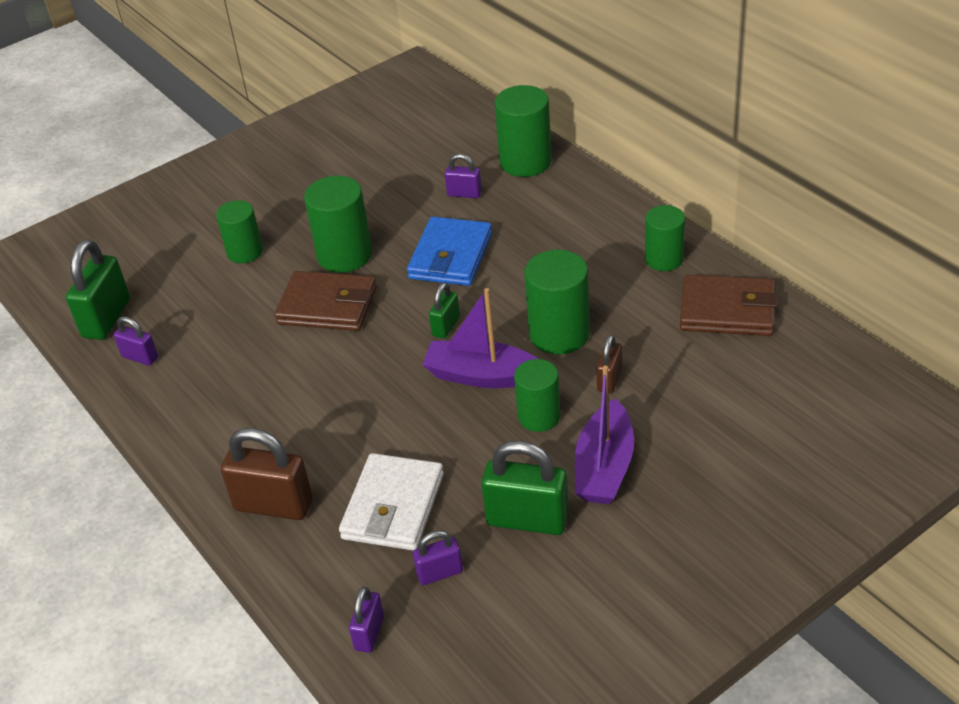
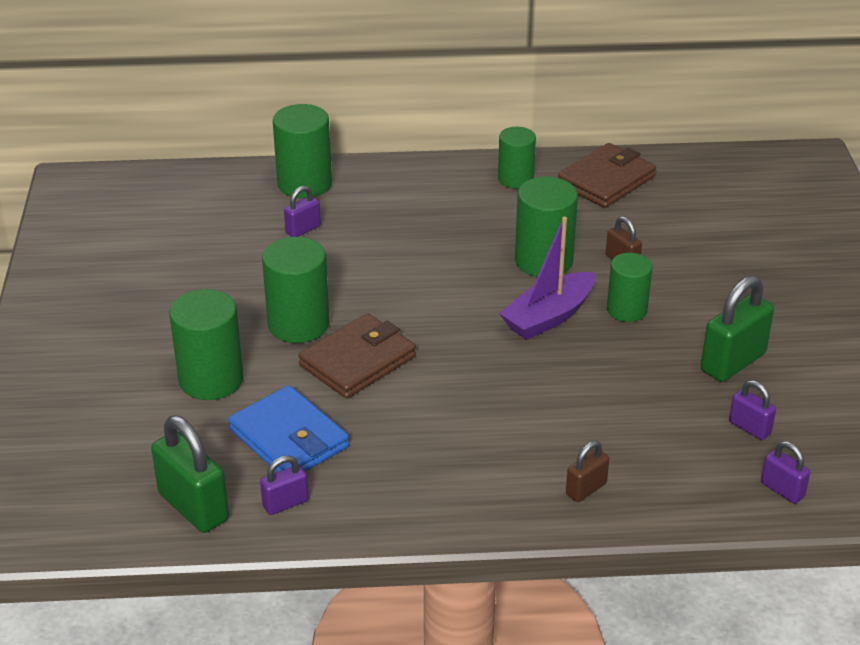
camera: 60 degrees left, 5 degrees down
(245, 252) = (211, 380): green cylinder -> green cylinder, size x1.51
(273, 505) = (586, 489): brown padlock -> brown padlock, size x0.55
(393, 506) = (653, 423): white wallet -> none
(439, 573) = (749, 428): purple padlock -> purple padlock turned 60 degrees counterclockwise
(446, 326) = (466, 309): green padlock -> none
(450, 256) = (378, 271): blue wallet -> blue wallet (289, 438)
(604, 467) = (712, 304): purple boat -> none

